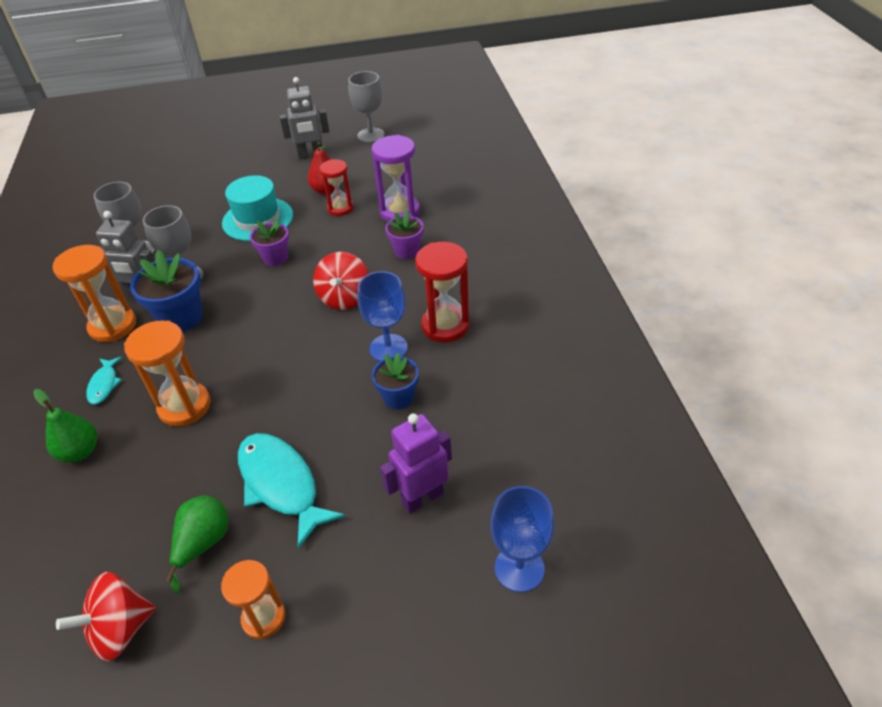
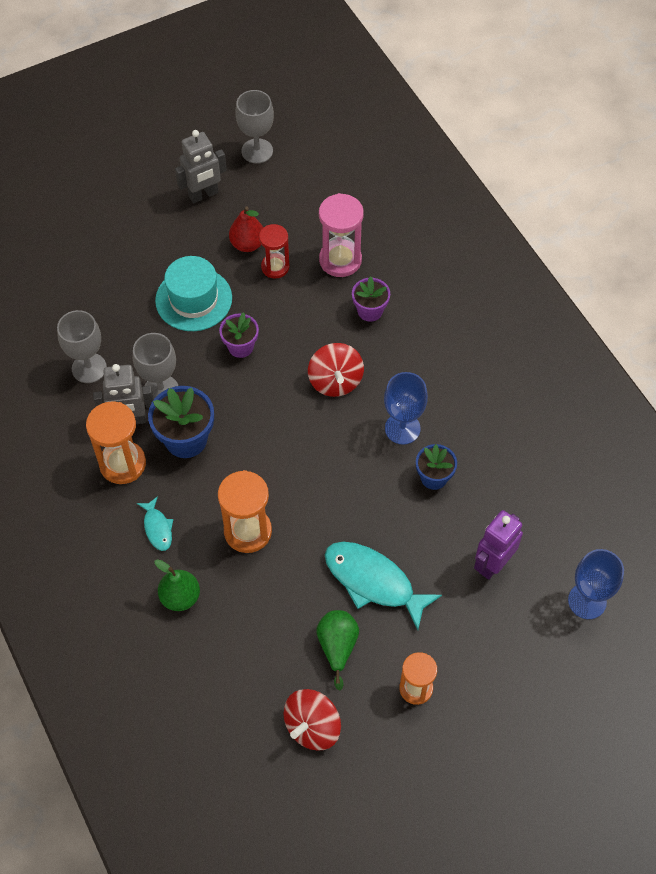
camera: 20 degrees left, 15 degrees up
(400, 212) = (340, 260): purple hourglass -> pink hourglass
(445, 326) = (444, 392): red hourglass -> none

